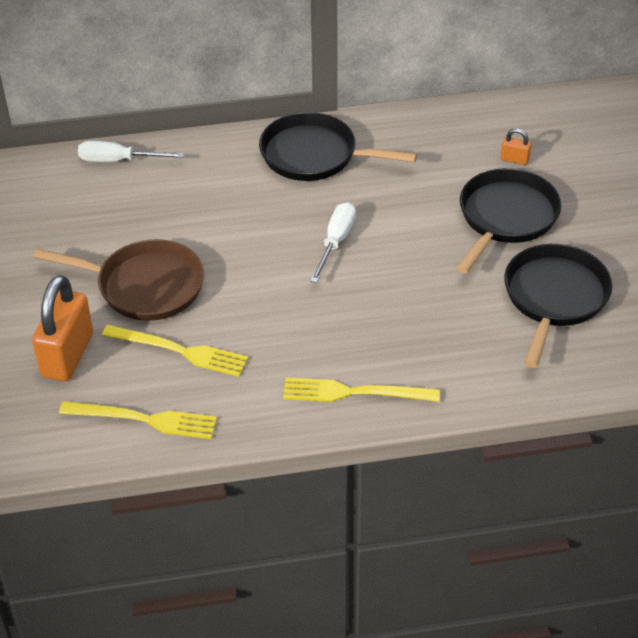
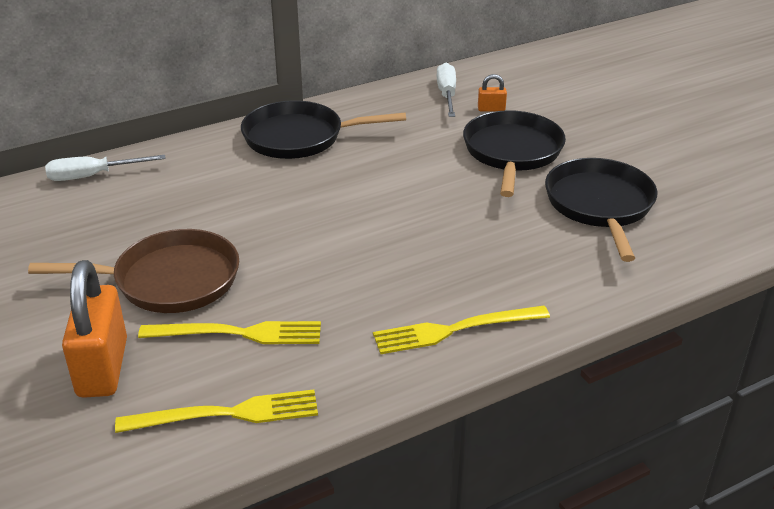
camera: 20 degrees left, 10 degrees down
(336, 242) = (359, 201): white screwdriver -> white screwdriver (447, 94)

